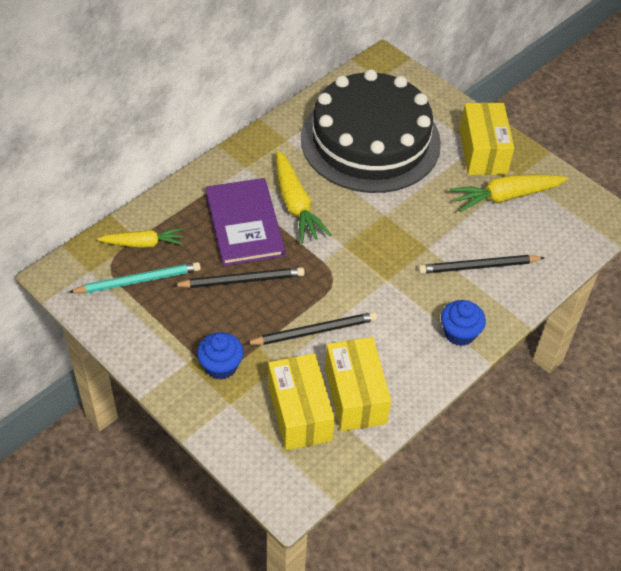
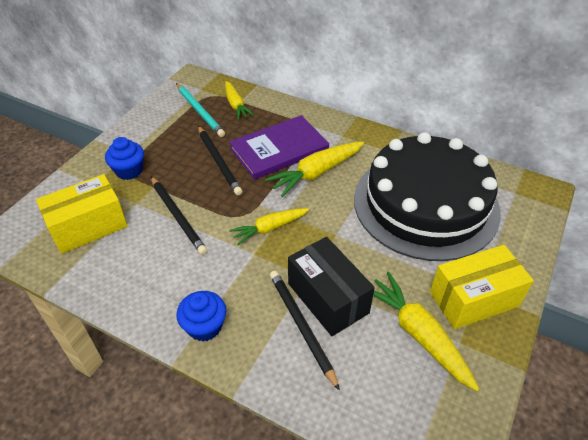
camera: 75 degrees right, 5 degrees down
(355, 395) = (112, 259): yellow box -> none
(359, 260) = (269, 228): none -> yellow carrot
(454, 241) = (328, 298): none -> black box

